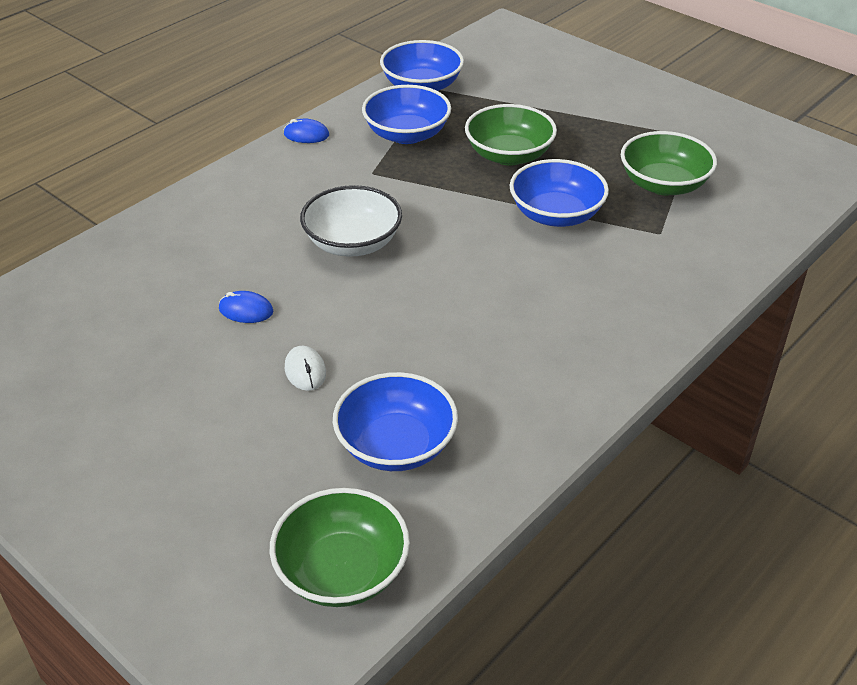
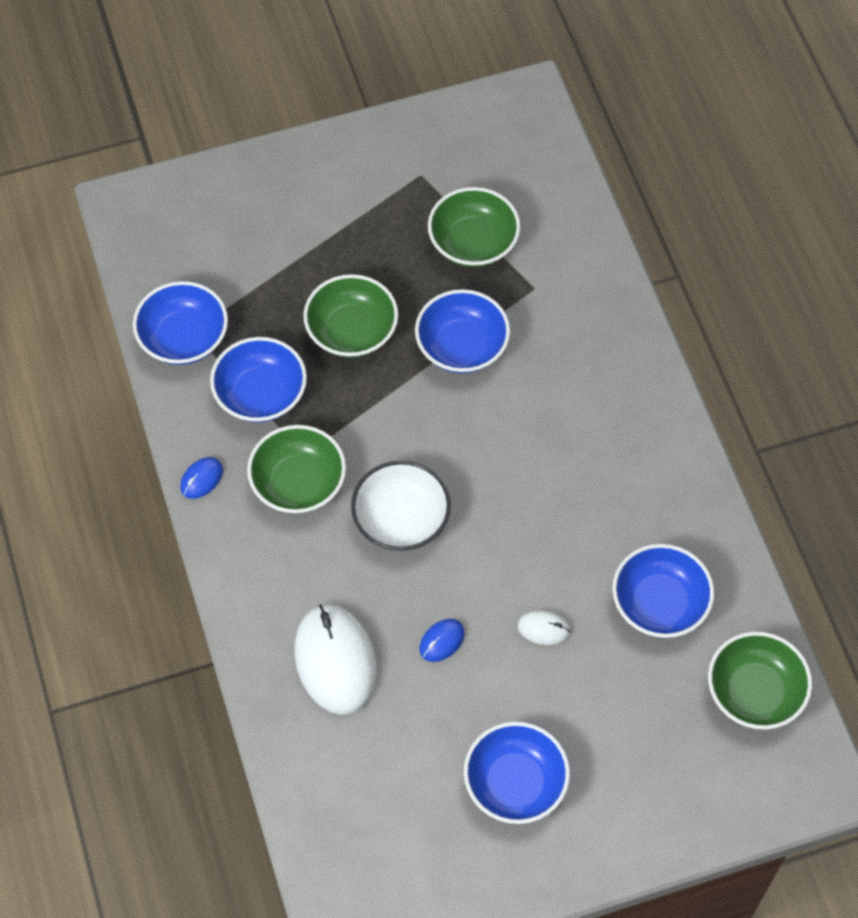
camera: 60 degrees left, 20 degrees up
(118, 415) = (515, 783): none -> blue bowl
(184, 257) = (335, 661): none -> white mouse
(342, 179) = (298, 483): none -> green bowl

